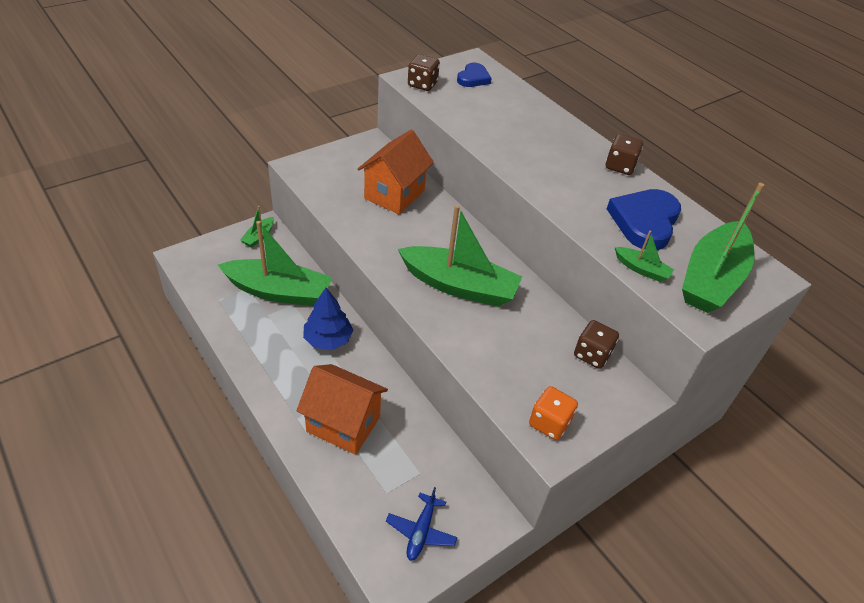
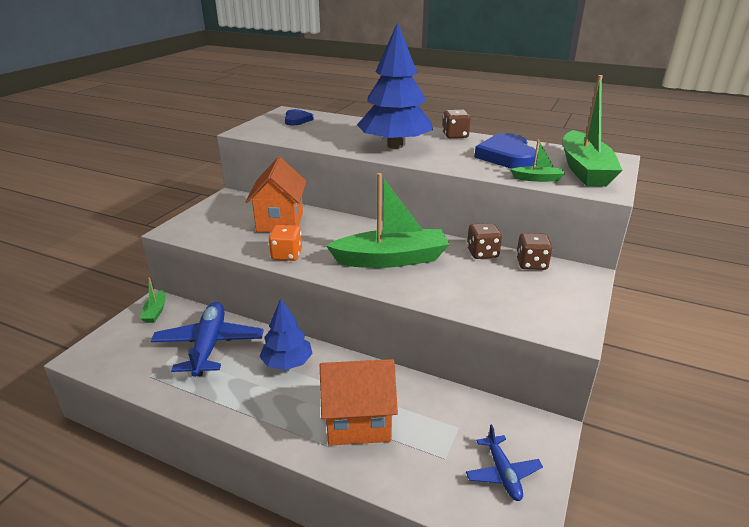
camera: 25 degrees left, 15 degrees down
(279, 291) = (209, 345): green boat -> blue plane
(422, 84) = (260, 131): brown dice -> brown dice (482, 253)
(538, 158) = (394, 146): none -> blue tree
(549, 423) = (552, 317): orange dice -> orange dice (287, 255)

